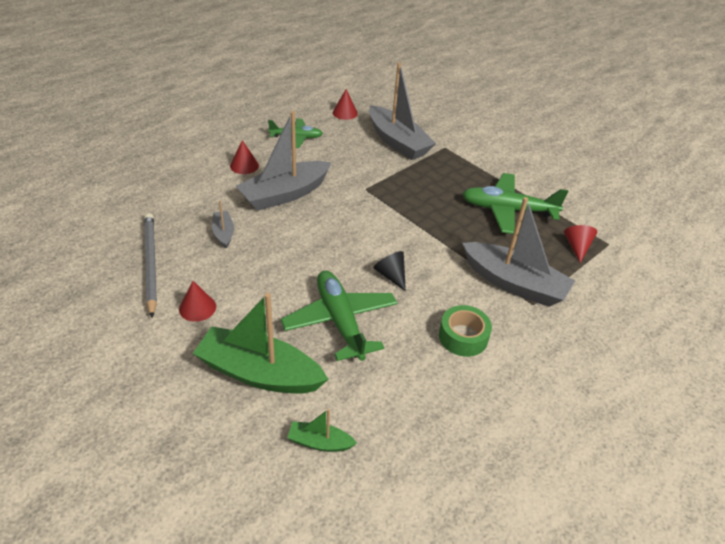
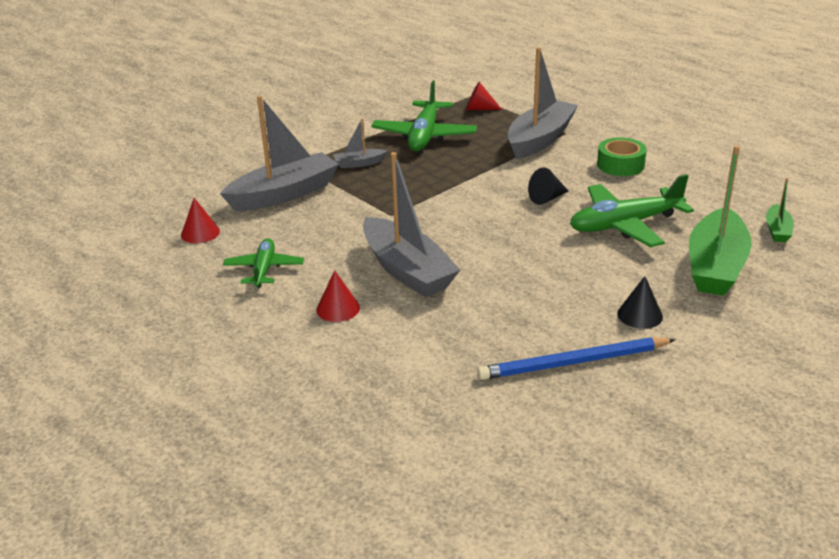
camera: 85 degrees left, 10 degrees down
(150, 263) = (573, 363): grey pencil -> blue pencil
(197, 308) = (640, 315): red cone -> black cone
(223, 233) = (498, 311): grey boat -> grey boat (359, 163)

